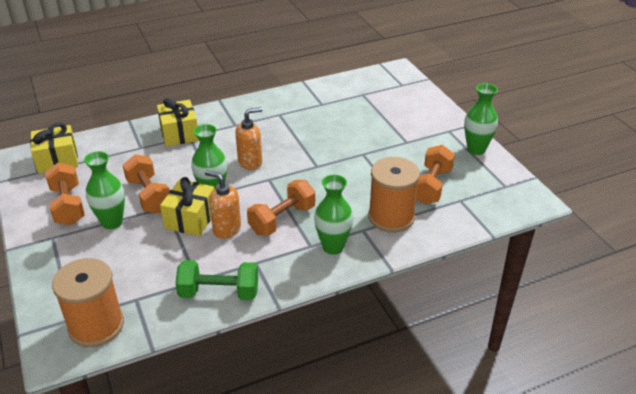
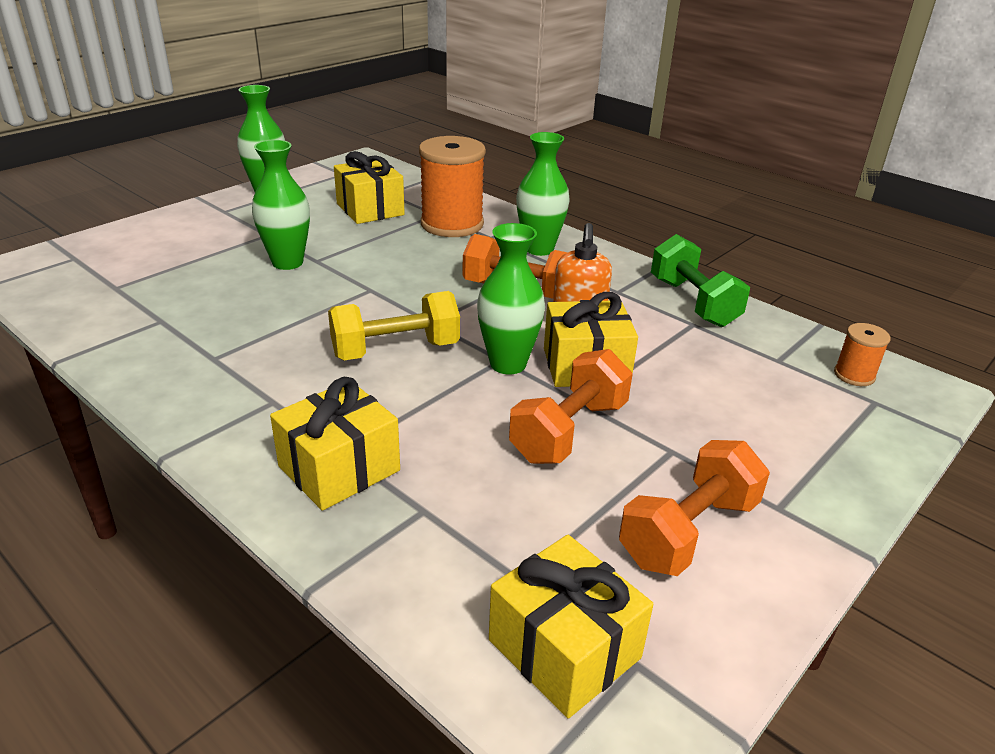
camera: 115 degrees left, 5 degrees down
(96, 326) = (854, 375): orange spool -> orange spool, size x0.47
(112, 222) = (672, 447): green vase -> green vase (287, 262)
(250, 162) = (395, 350): orange soap dispenser -> yellow dumbbell
(431, 186) = (370, 209): orange dumbbell -> yellow gift

